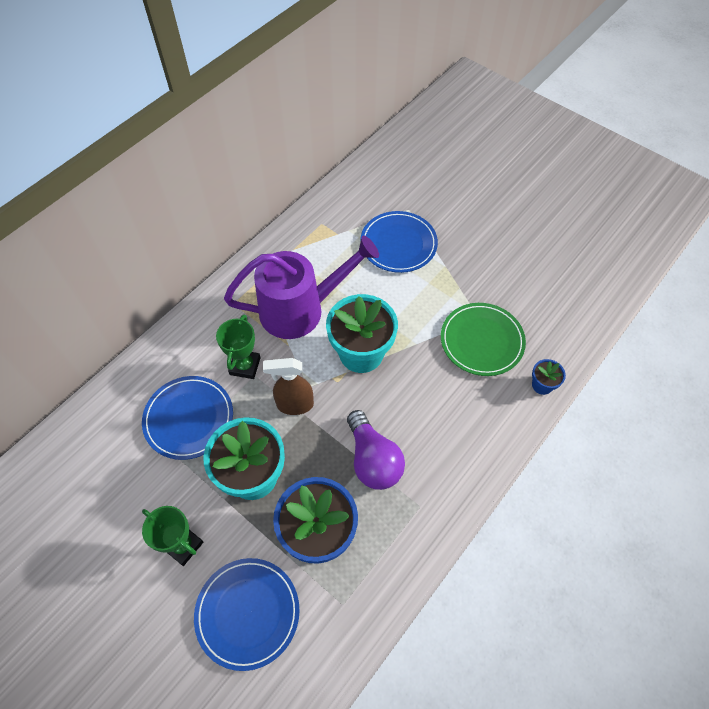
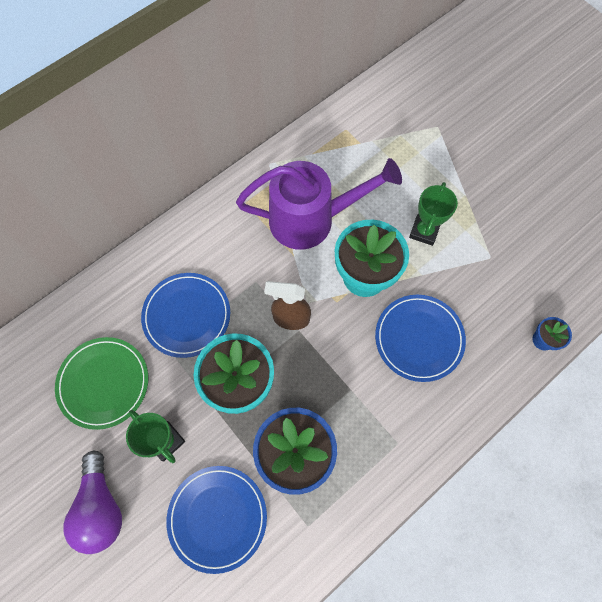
camera: 10 degrees right, 10 degrees up
(245, 366) = (248, 270): green trophy -> green trophy (424, 231)
(373, 459) = (359, 388): purple light bulb -> purple light bulb (101, 507)
(398, 244) = (421, 163): blue plate -> blue plate (419, 338)
(482, 341) = (489, 282): green plate -> green plate (104, 383)

